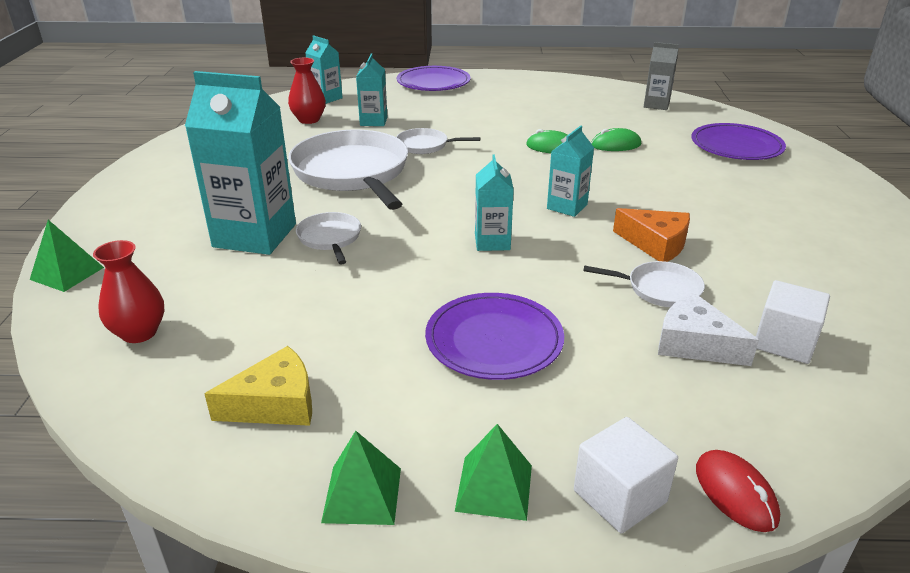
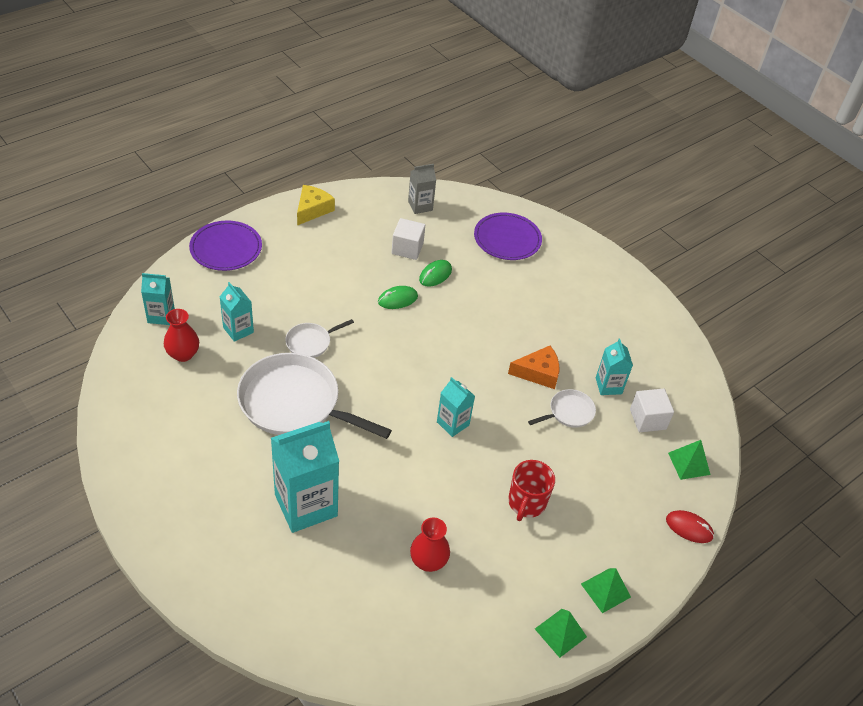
camera: 45 degrees left, 15 degrees up
(67, 273) = (228, 615): green pyramid -> green pyramid (689, 463)
(139, 333) = (341, 624): red vase -> red vase (428, 561)
(275, 404) = (470, 615): yellow cheese -> yellow cheese (312, 209)
(330, 238) = (356, 478): white pan -> none
(494, 340) = (526, 503): purple plate -> red mug
(567, 206) = (463, 363): turquoise carton -> turquoise carton (608, 386)
(619, 496) = (652, 560): white cube -> white cube (407, 248)
(694, 344) = (613, 445): white cheese -> none

